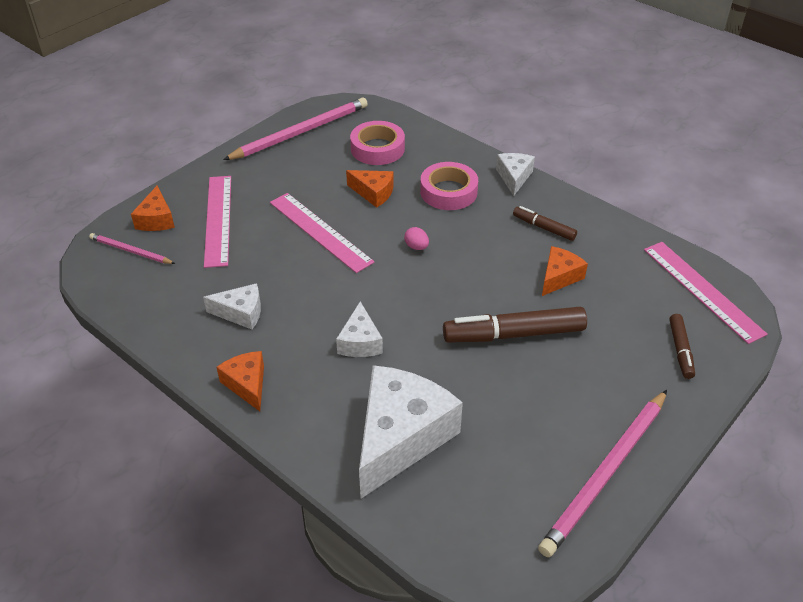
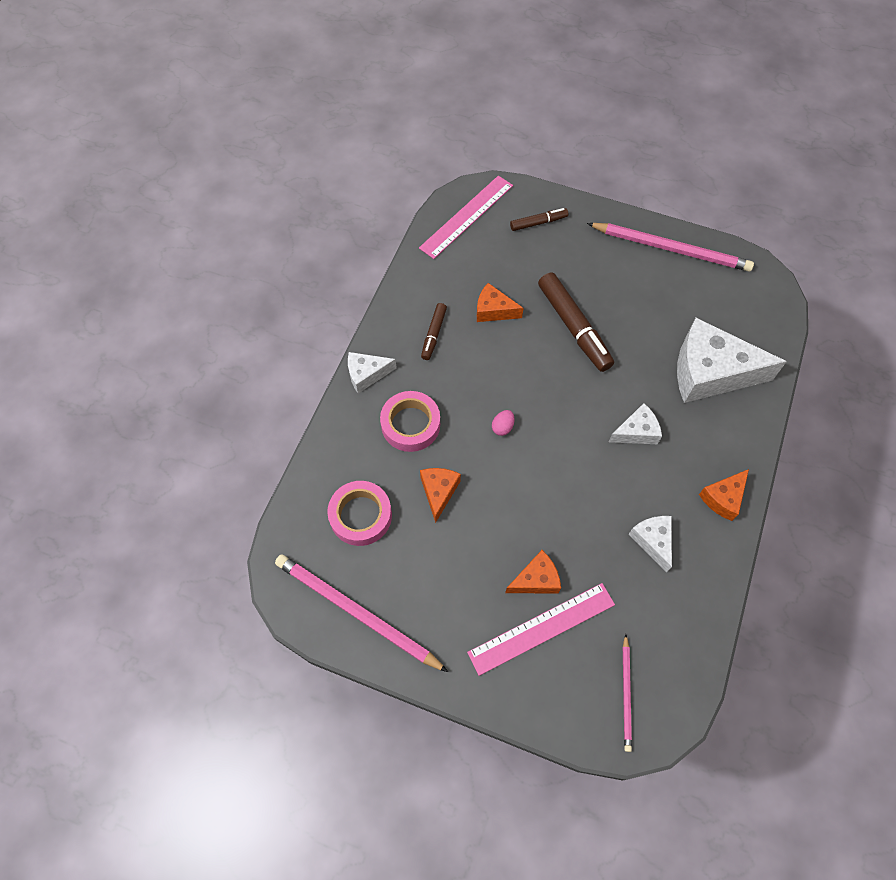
camera: 110 degrees left, 20 degrees up
(156, 219) = (569, 696): orange cheese -> orange cheese (536, 579)
(320, 231) = (517, 519): pink ruler -> none

